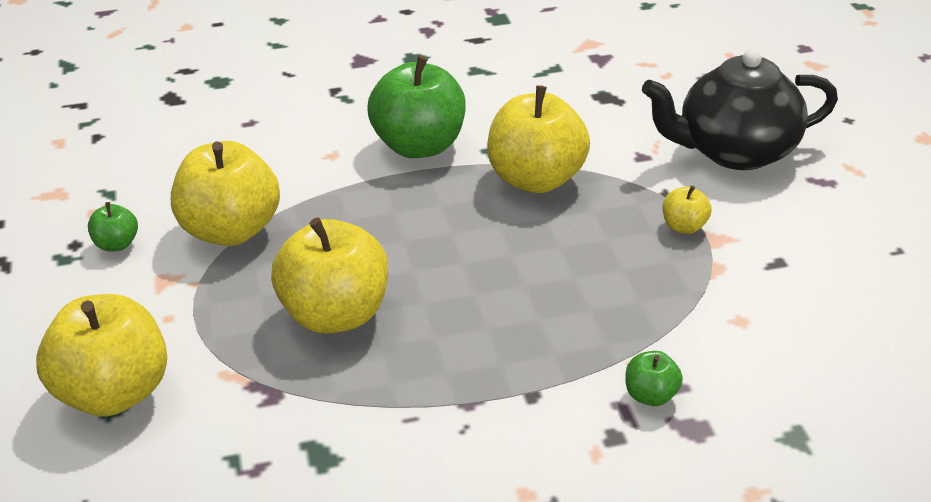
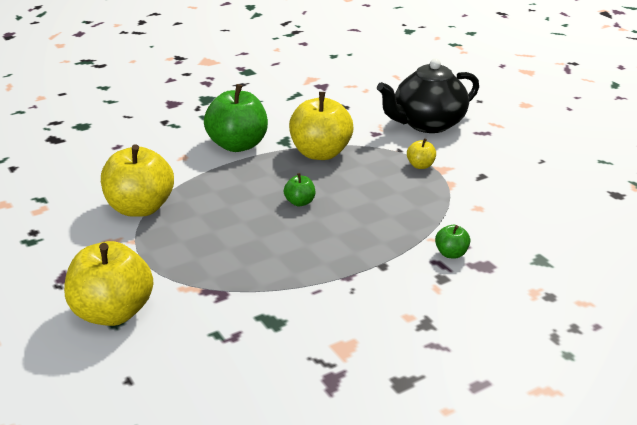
camera: 20 degrees left, 5 degrees down
(116, 244) = (64, 227): green apple -> green apple (299, 202)
(335, 315) = (237, 244): yellow apple -> none

